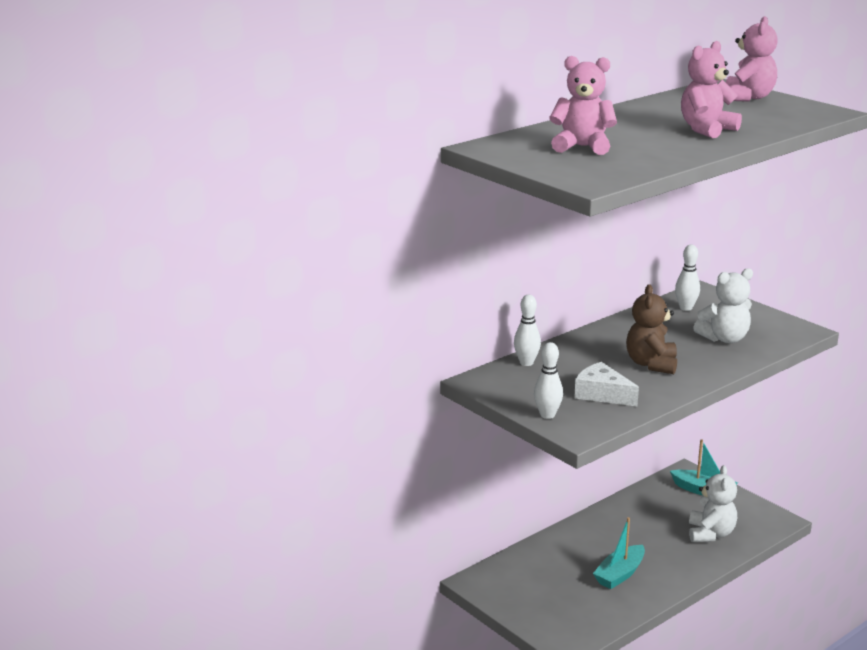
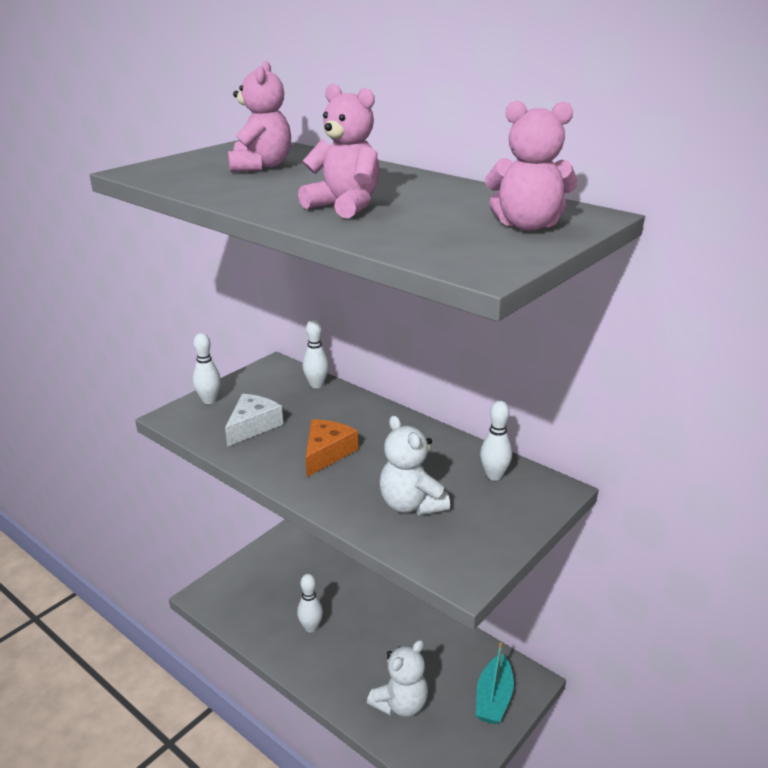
camera: 80 degrees right, 5 degrees up
(620, 574) = (311, 627): turquoise boat -> white bowling pin
(651, 364) = (327, 453): brown teddy bear -> orange cheese
(710, 534) = (400, 704): white teddy bear -> white teddy bear turned 45 degrees counterclockwise

